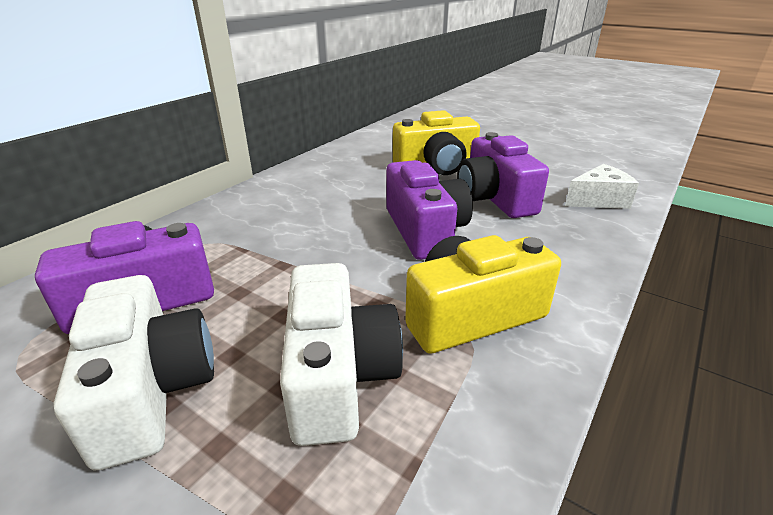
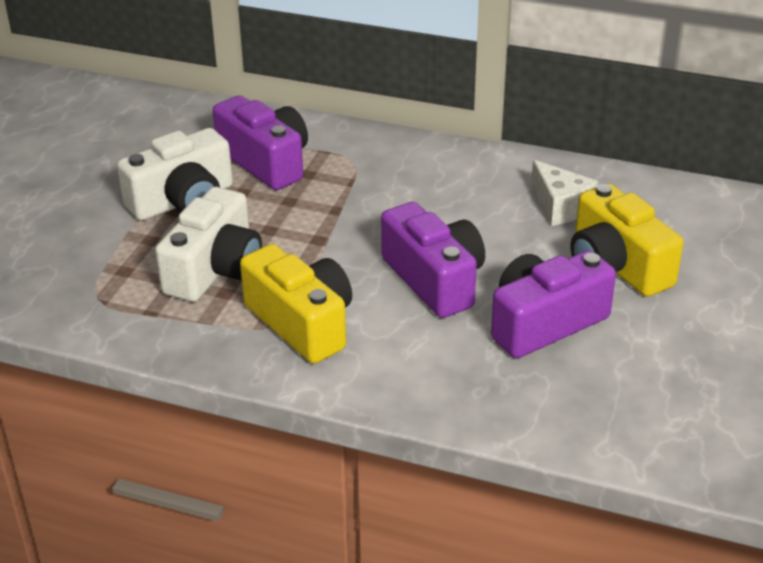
camera: 75 degrees right, 5 degrees up
(338, 374) = (215, 269): white camera -> white camera turned 45 degrees counterclockwise
(425, 230) = (435, 280): purple camera -> purple camera turned 90 degrees counterclockwise
(598, 200) = (590, 415): white cheese -> white cheese (560, 207)

